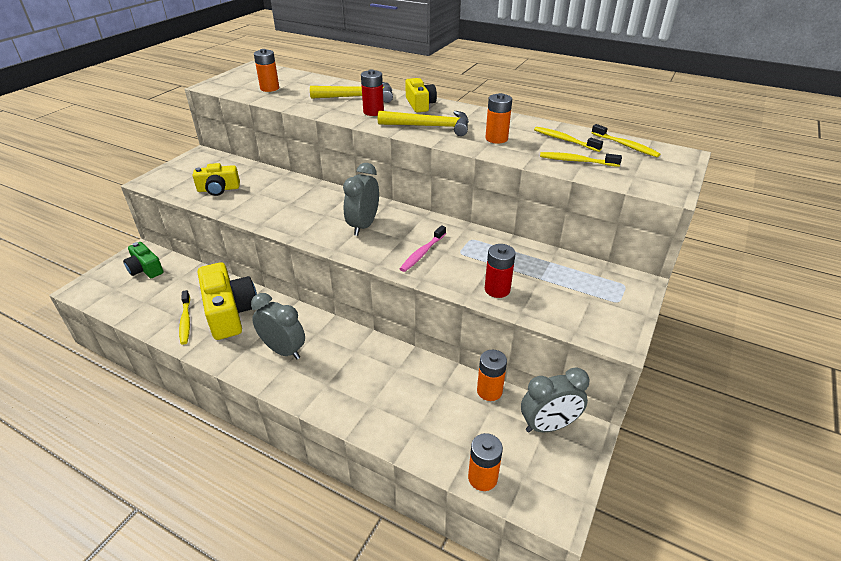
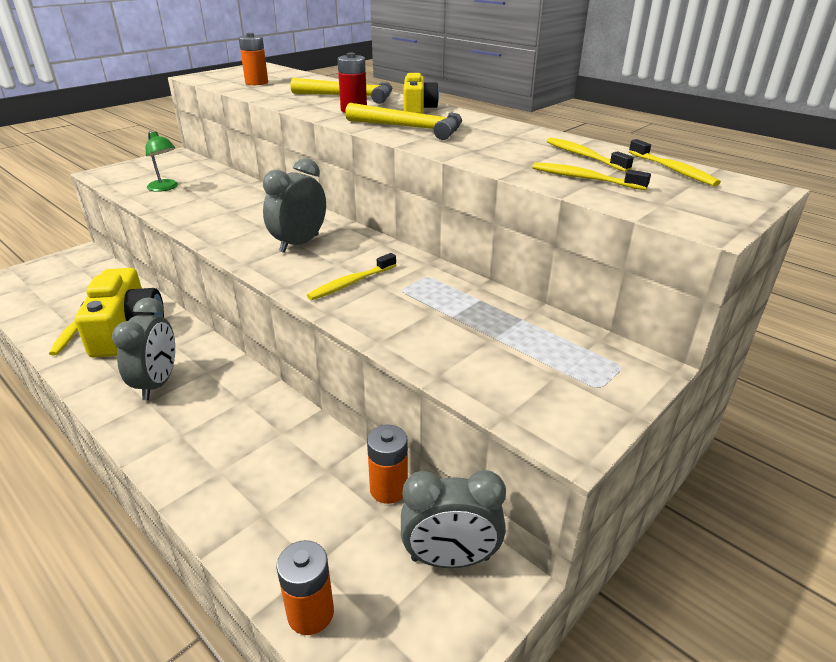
camera: 15 degrees right, 5 degrees down
(145, 269) = (73, 271): green camera -> none
(218, 189) = (165, 188): yellow camera -> green lamp
(283, 350) = (157, 383): grey clock -> grey clock turned 45 degrees clockwise
(422, 253) = (351, 283): pink toothbrush -> yellow toothbrush
(496, 138) = (488, 146): orange battery -> none
(497, 289) = (423, 341): red battery -> none

